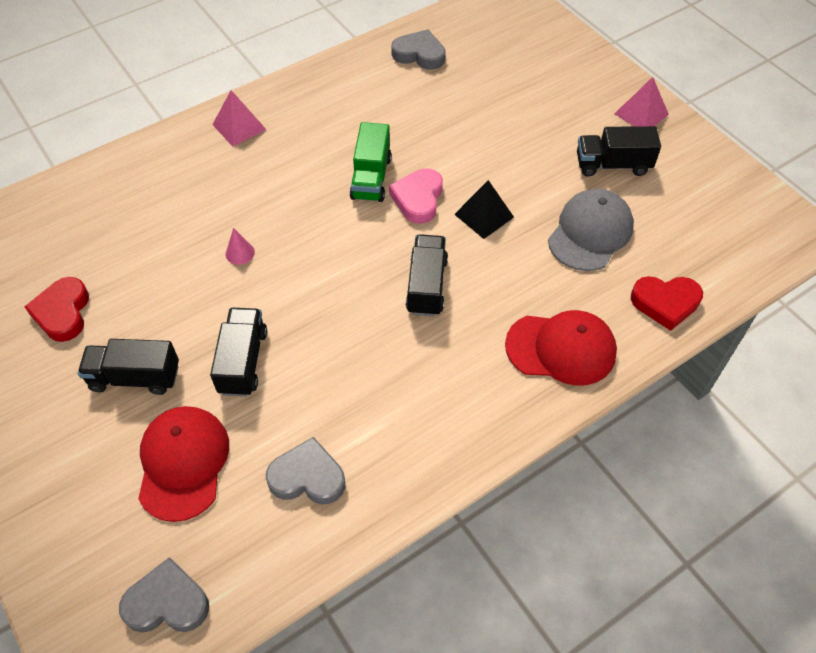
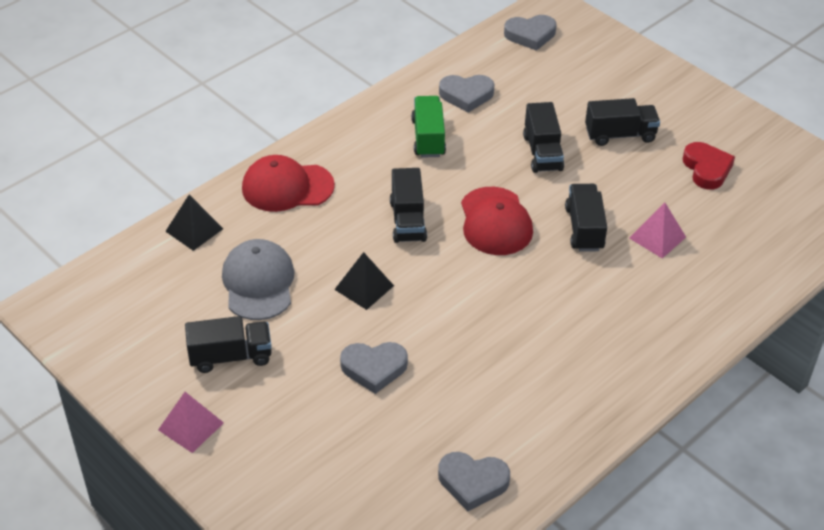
camera: 170 degrees right, 10 degrees down
(183, 463) = (556, 93): red cap -> red cap (495, 222)
(239, 127) = (649, 353): pink pyramid -> pink pyramid (657, 237)
(240, 253) = (584, 229): pink cone -> black truck
(371, 178) = (486, 312): green truck -> green truck (428, 138)
(418, 199) = (432, 296): pink heart -> none
(483, 141) = (374, 368): none -> grey heart
(590, 232) = (258, 283): grey cap -> grey cap turned 150 degrees clockwise
(665, 303) = (194, 230): red heart -> black pyramid

